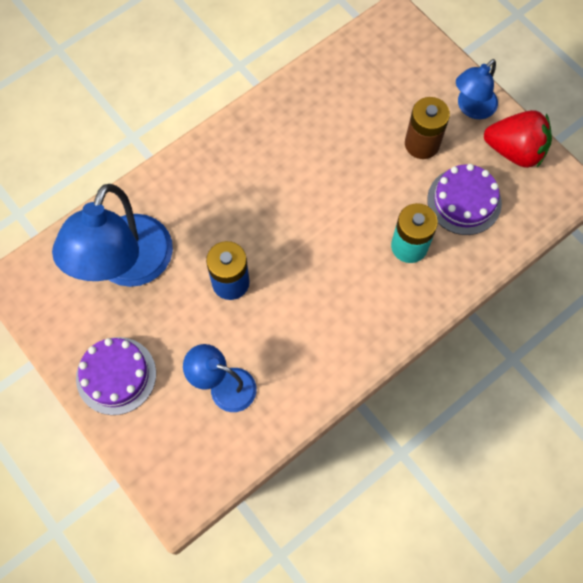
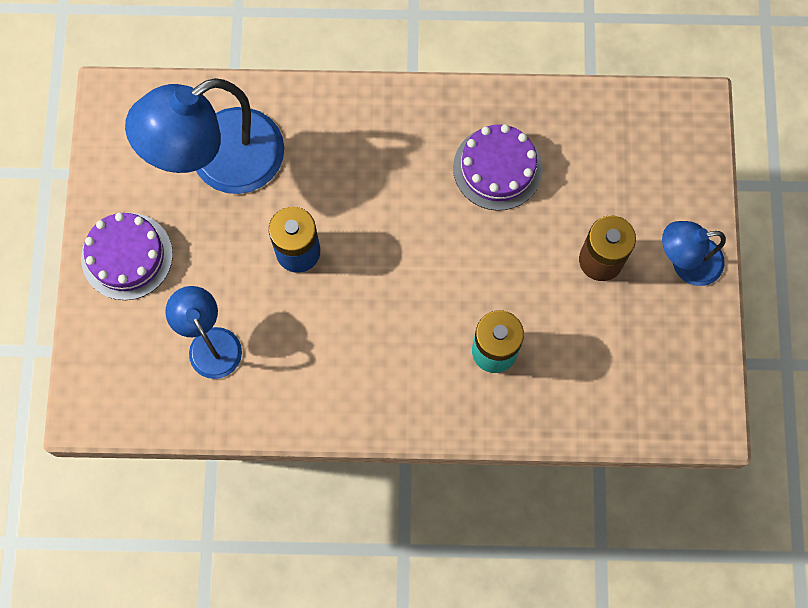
camera: 40 degrees right, 5 degrees up
(464, 201) = (589, 350): purple cake -> purple cake (497, 168)
(514, 151) = (688, 340): red strawberry -> none

